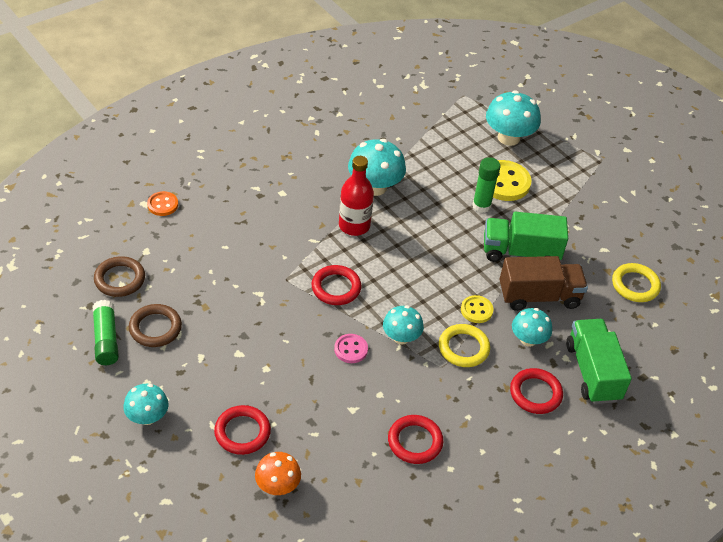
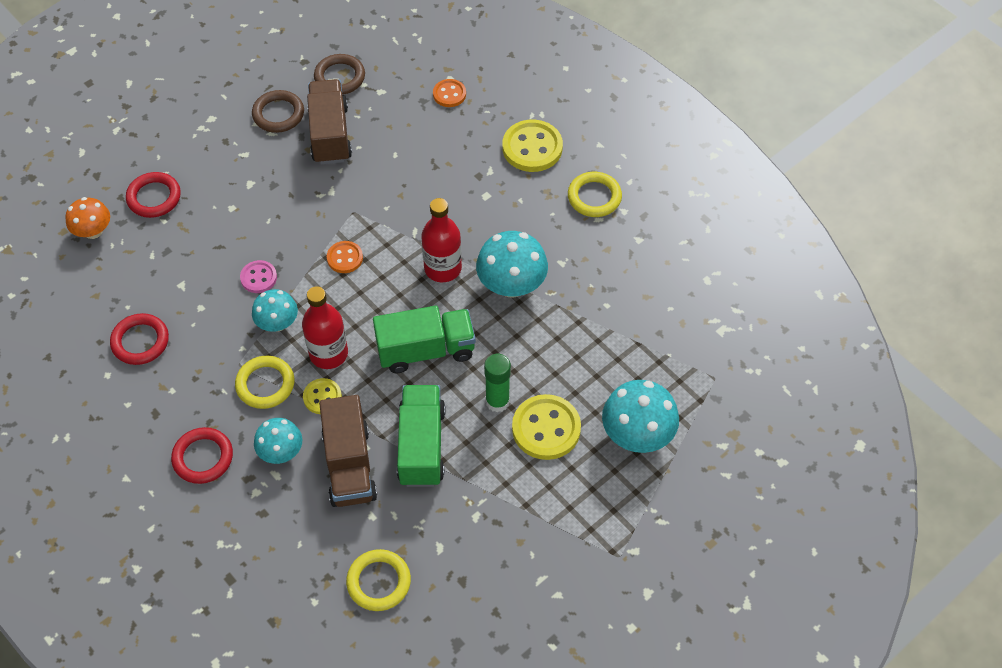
camera: 90 degrees right, 10 degrees up
(106, 339) = (263, 80): green glue stick -> none
(147, 417) = (172, 125): turquoise mushroom -> none
(191, 290) = (330, 134): none -> brown truck
(236, 160) = (532, 148): none -> yellow button
(295, 131) = (594, 197): none -> yellow ring
(336, 288) = (345, 258): red ring -> orange button
(434, 304) = (328, 353): none -> red bottle
(592, 372) = (235, 521): green truck -> green truck (426, 350)

